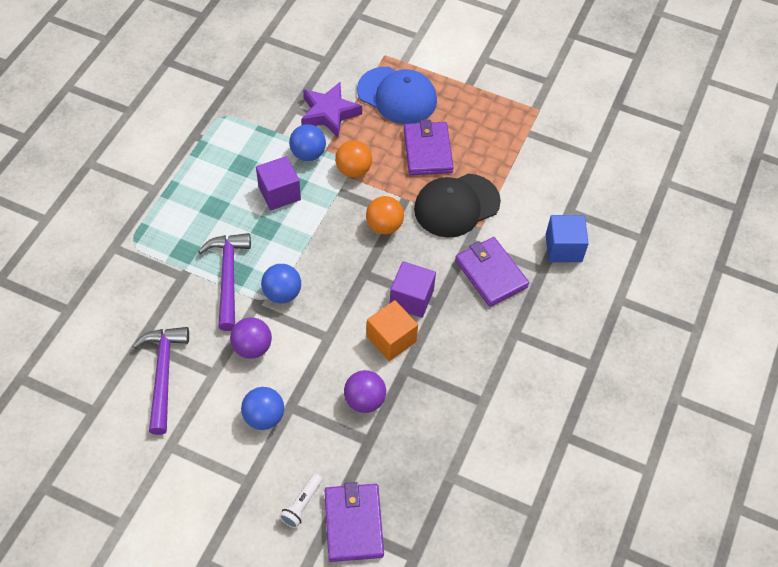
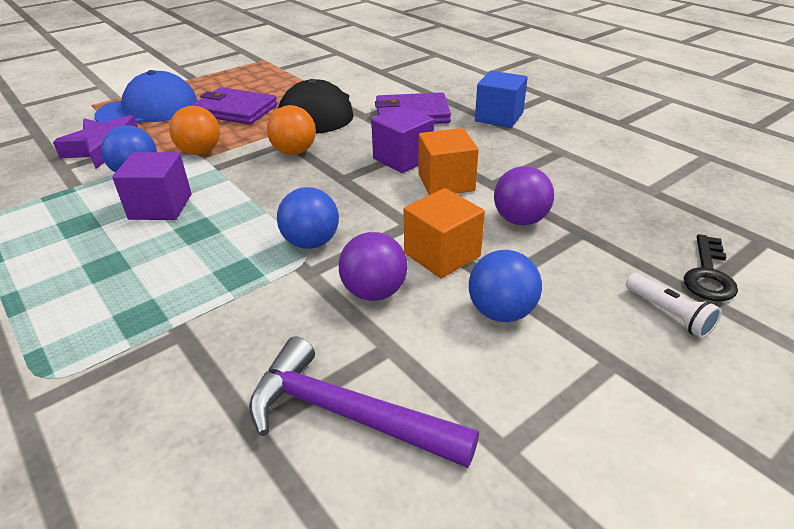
camera: 60 degrees left, 20 degrees down
(228, 277) = (235, 284): purple hammer -> none
(304, 368) = (442, 254): none -> orange cube
(353, 523) = (708, 274): purple wallet -> black key
(563, 248) = (415, 80): blue cube -> blue cube (499, 117)

